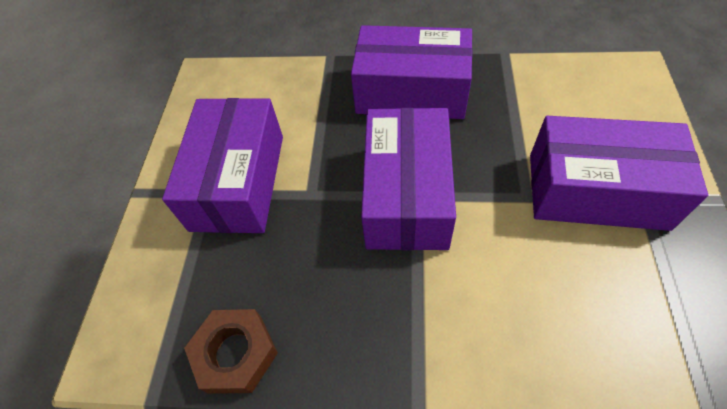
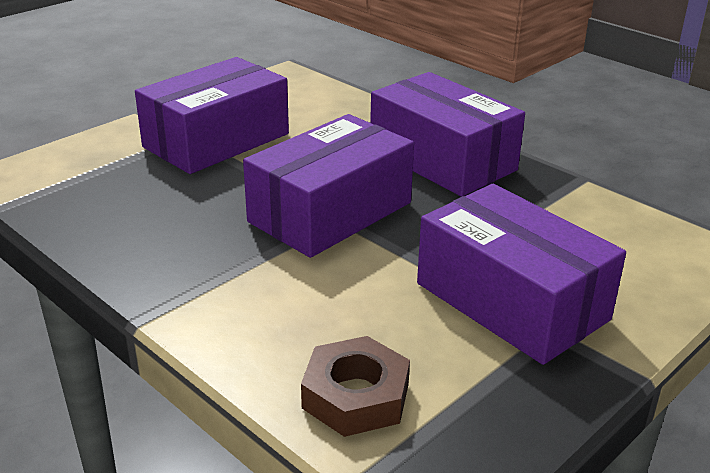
camera: 35 degrees right, 25 degrees down
(235, 353) = (74, 219): brown nut -> brown nut (355, 396)

